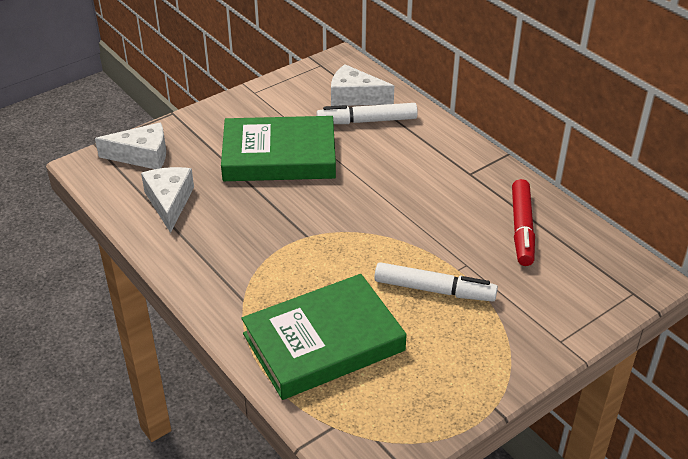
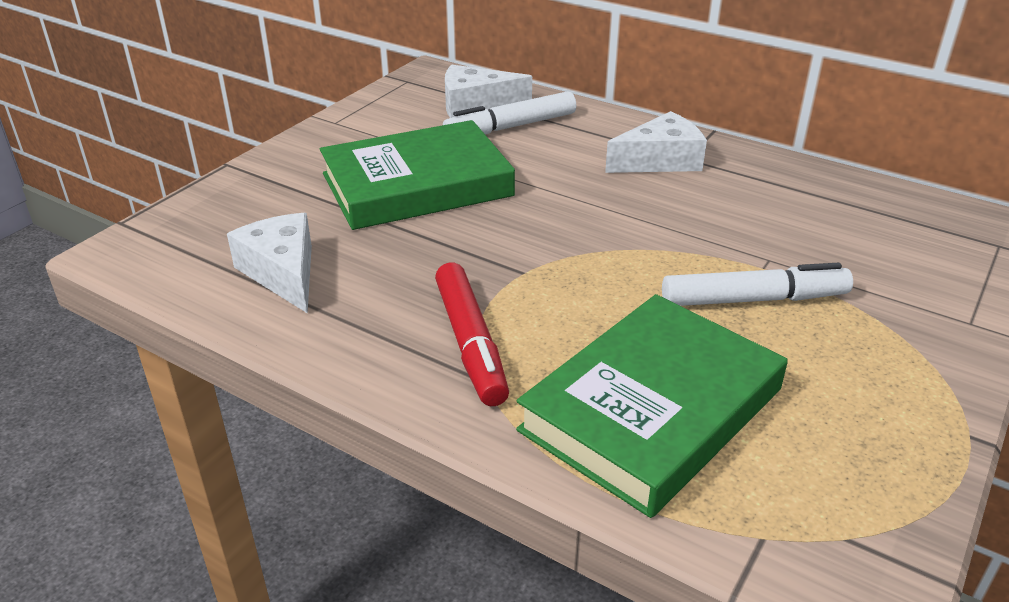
camera: 20 degrees left, 5 degrees down
(142, 156) = (206, 222): white cheese -> white cheese (660, 160)
(522, 228) = (801, 203): red marker -> red marker (470, 342)

